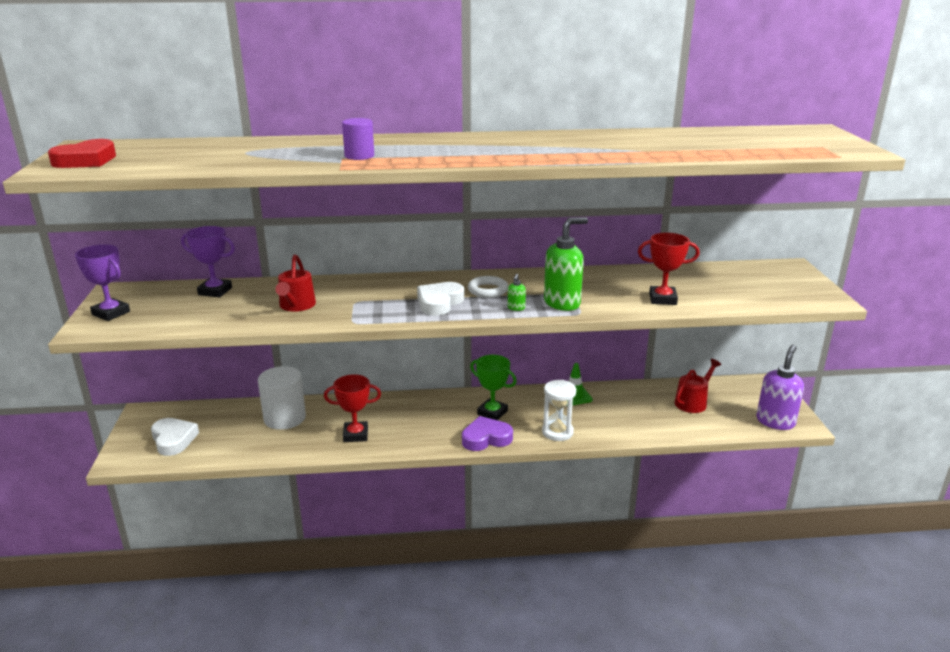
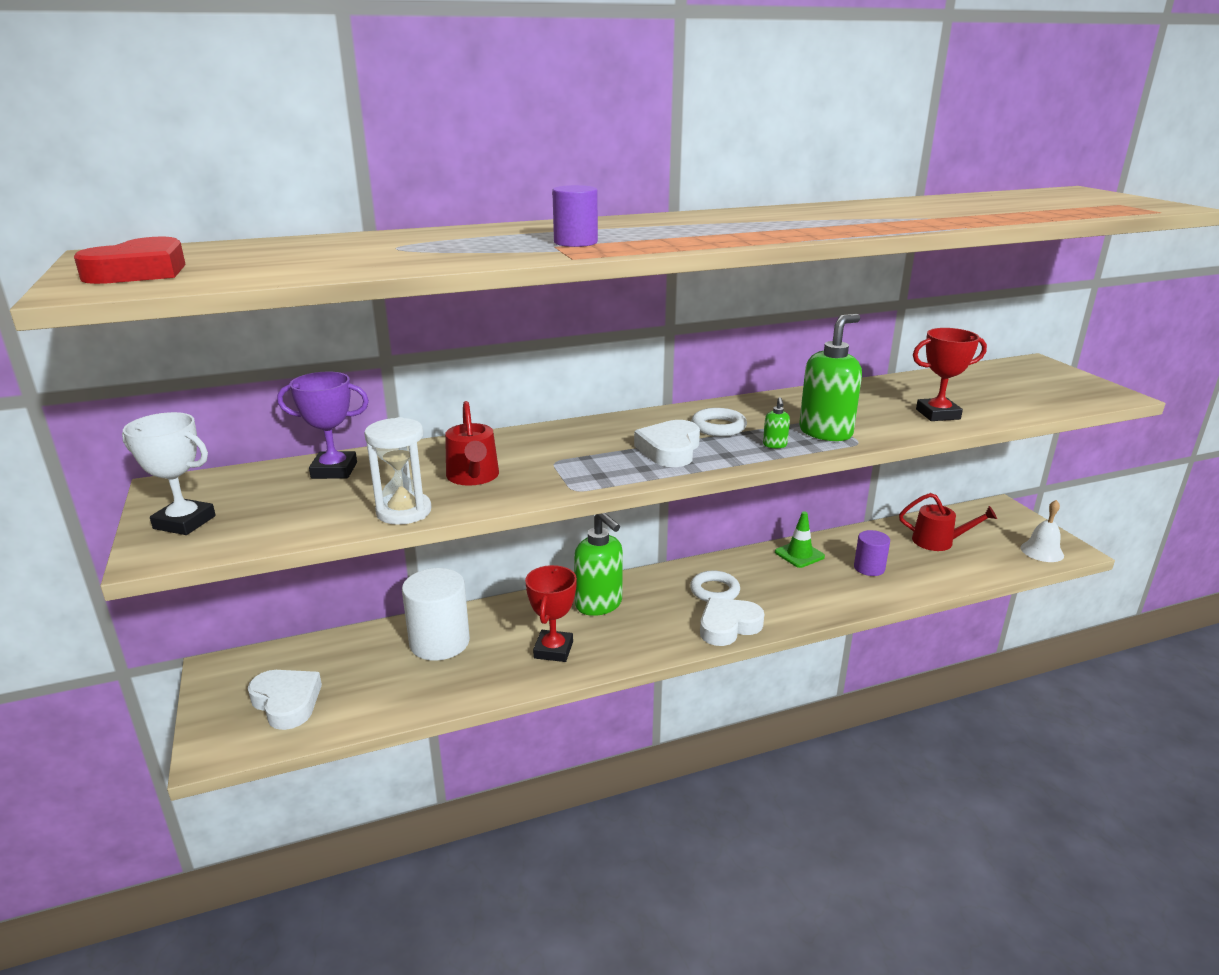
camera: 15 degrees left, 0 degrees up
(111, 313) = (185, 522): purple trophy -> white trophy
(355, 435) = (553, 650): red trophy -> red trophy turned 60 degrees counterclockwise
(404, 410) = (599, 604): none -> green soap dispenser
(486, 438) = (728, 626): purple heart -> white heart
(492, 412) = (714, 591): green trophy -> white ring
(557, 432) = (810, 603): white hourglass -> white hourglass (404, 511)
(621, 414) = (869, 568): none -> purple cylinder
(693, 402) = (938, 541): red watering can -> red watering can turned 75 degrees clockwise
(775, 421) = (1042, 551): purple soap dispenser -> white bell

